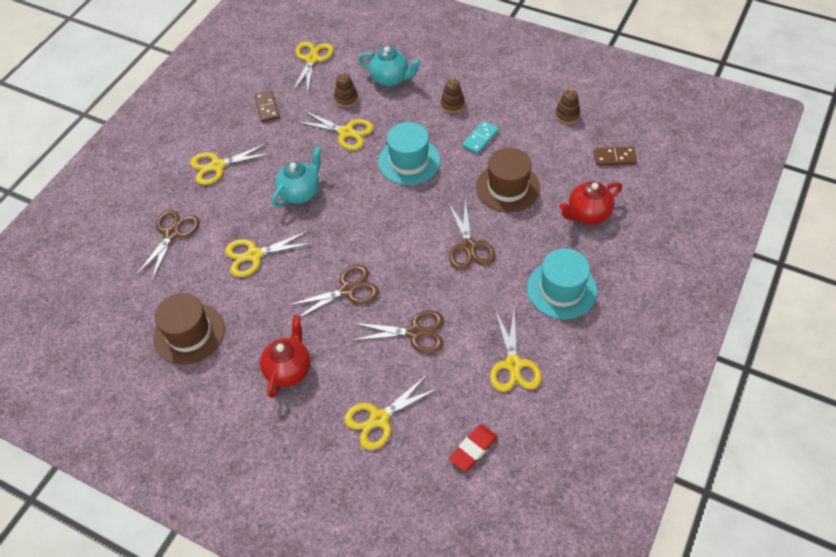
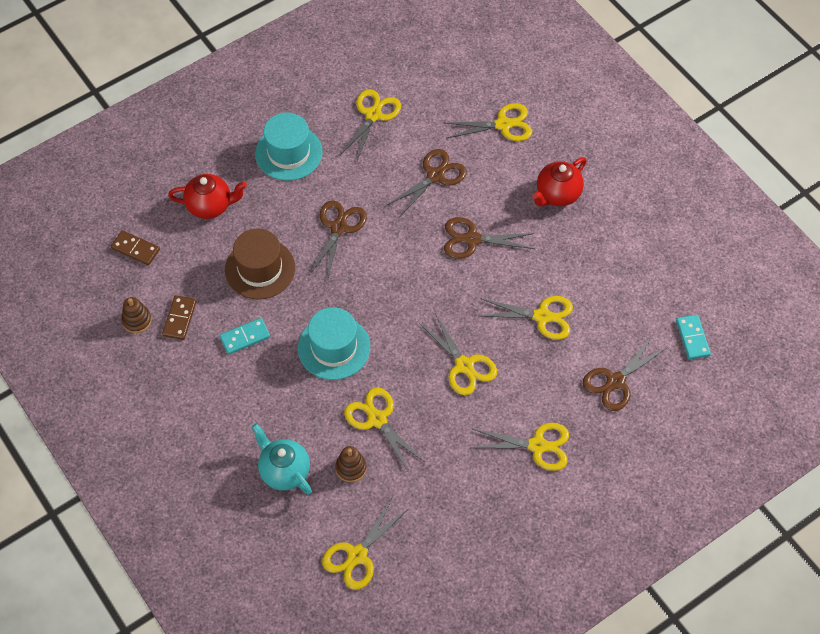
camera: 155 degrees left, 5 degrees up
(115, 296) = (692, 338): none -> turquoise domino
(189, 333) = (633, 267): brown hat -> none
(267, 108) = (447, 503): brown domino -> brown domino (180, 319)
(300, 192) = (464, 365): turquoise teapot -> yellow scissors
(414, 332) = (435, 176): brown scissors -> brown scissors turned 105 degrees clockwise
(452, 104) = (241, 397): brown stacking toy -> none
(473, 449) = (445, 73): red eraser -> none

